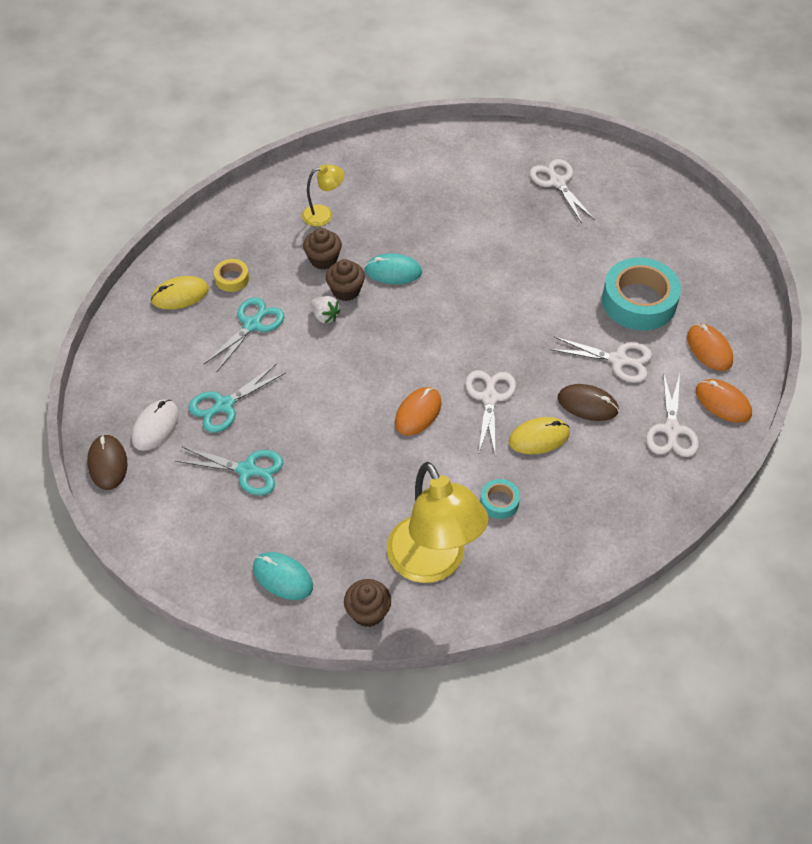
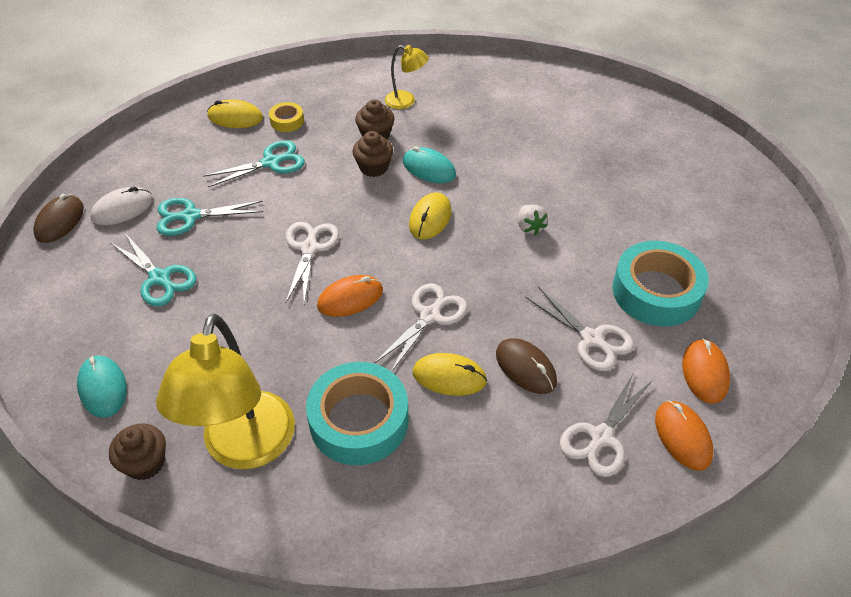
camera: 30 degrees right, 5 degrees down
(325, 316) = (337, 181): white strawberry -> white strawberry (529, 227)
(428, 316) = (430, 218): none -> yellow mouse
(499, 502) = (359, 420): turquoise tape -> turquoise tape, size x2.16
(557, 182) = (647, 153): white scissors -> white scissors (309, 248)

